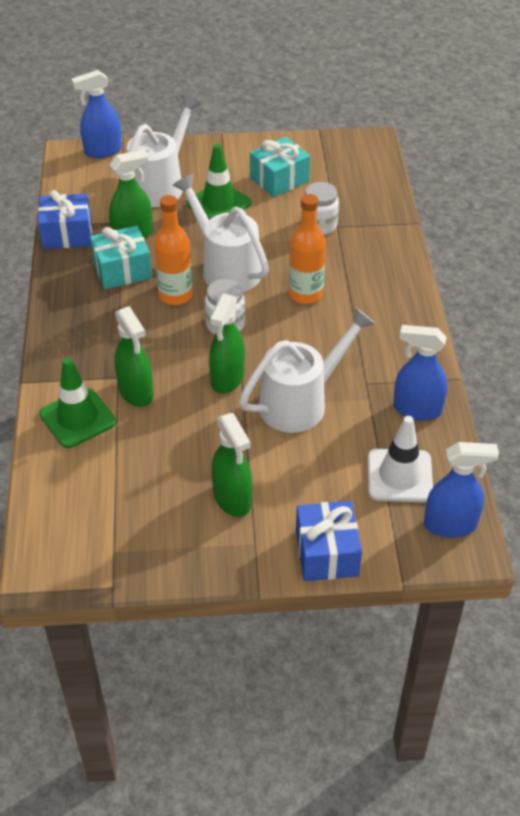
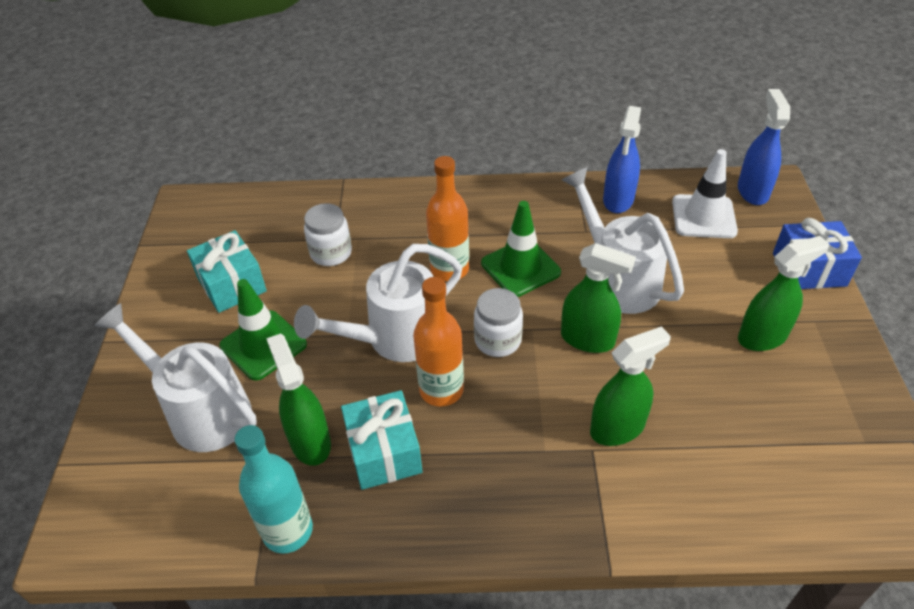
camera: 85 degrees left, 0 degrees up
(67, 234) = (288, 531): blue gift -> turquoise bottle
(77, 418) = (670, 491): green traffic cone -> green traffic cone (520, 268)
(103, 151) = (85, 491): blue spray bottle -> none

